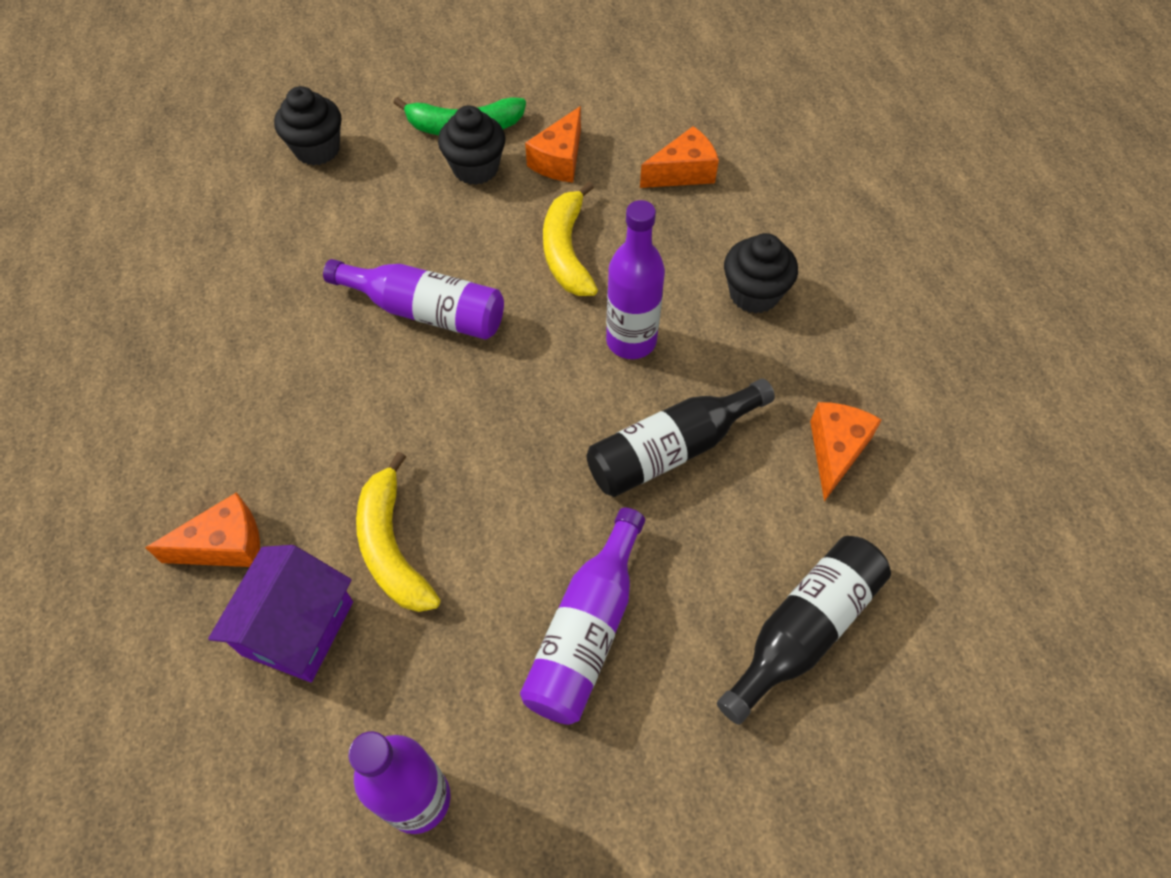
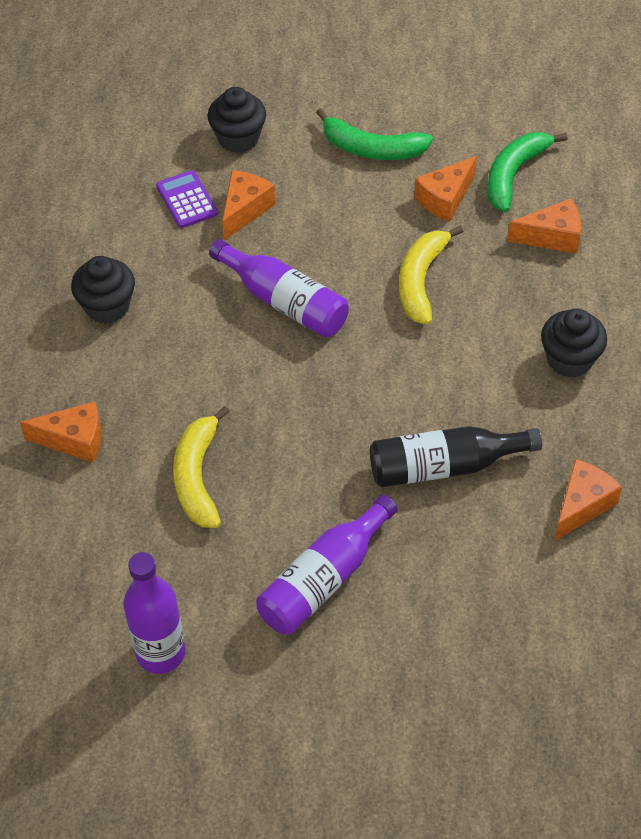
camera: 20 degrees right, 5 degrees down
(279, 227) = (186, 200): none -> purple calculator
(298, 628) = (110, 514): purple house -> none
(348, 222) = (245, 210): none -> orange cheese
(475, 168) = (368, 188): black cupcake -> black cupcake (107, 307)
(619, 120) = (514, 174): none -> green banana
(631, 341) = (446, 371): purple bottle -> none
(803, 629) = (494, 628): black bottle -> none

